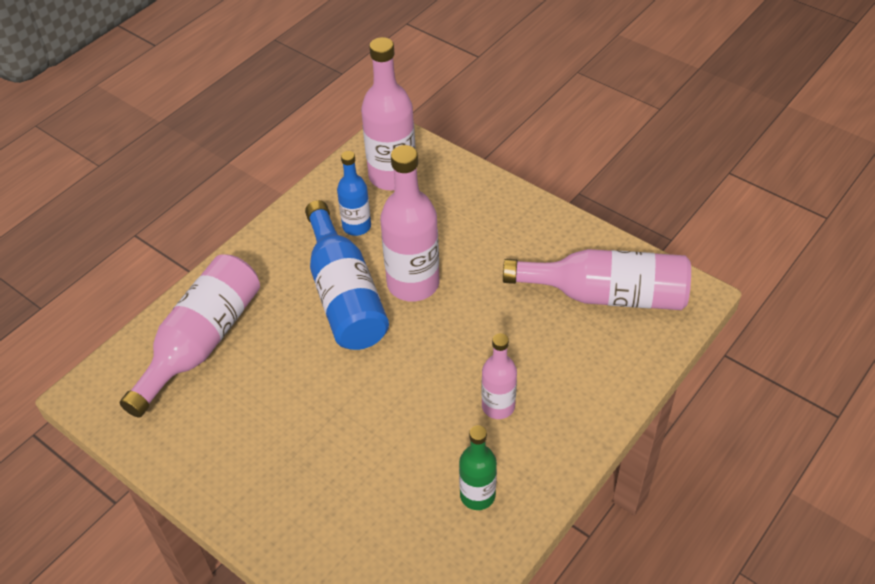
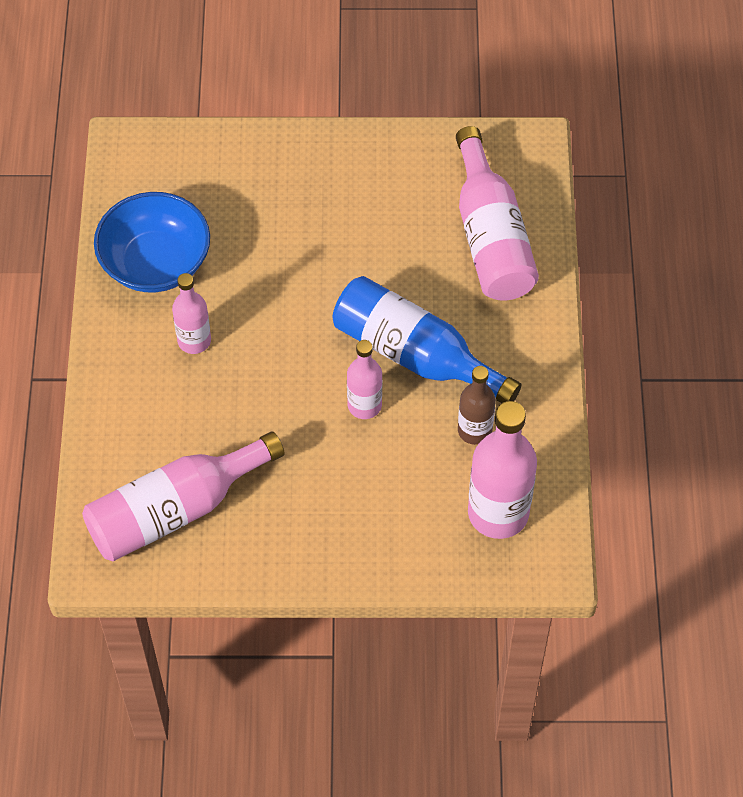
camera: 140 degrees right, 10 degrees up
(356, 226) = (474, 430): blue bottle -> brown bottle
(413, 283) = (364, 405): pink bottle -> pink bottle, size x0.58
(477, 495) = (156, 263): green bottle -> blue bowl

